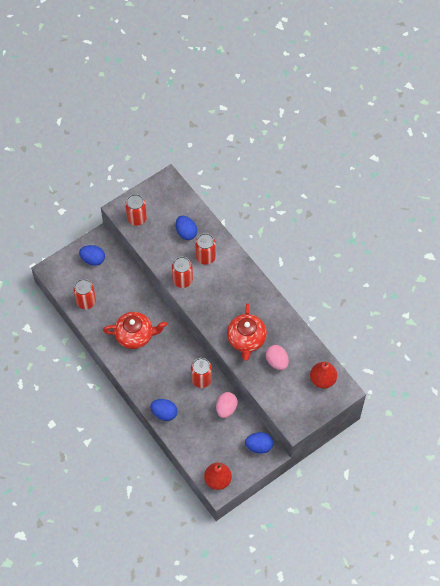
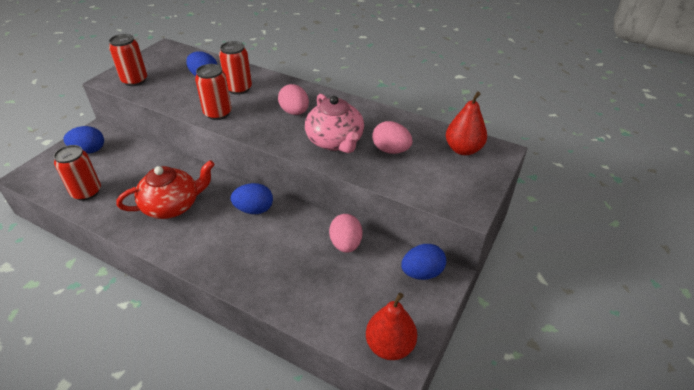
camera: 25 degrees left, 20 degrees down
(164, 413) = (254, 283): blue egg -> blue egg (254, 209)
(201, 379) = (291, 223): red can -> none
(233, 299) = (294, 112): none -> pink egg
(246, 339) = (335, 141): red teapot -> pink teapot

